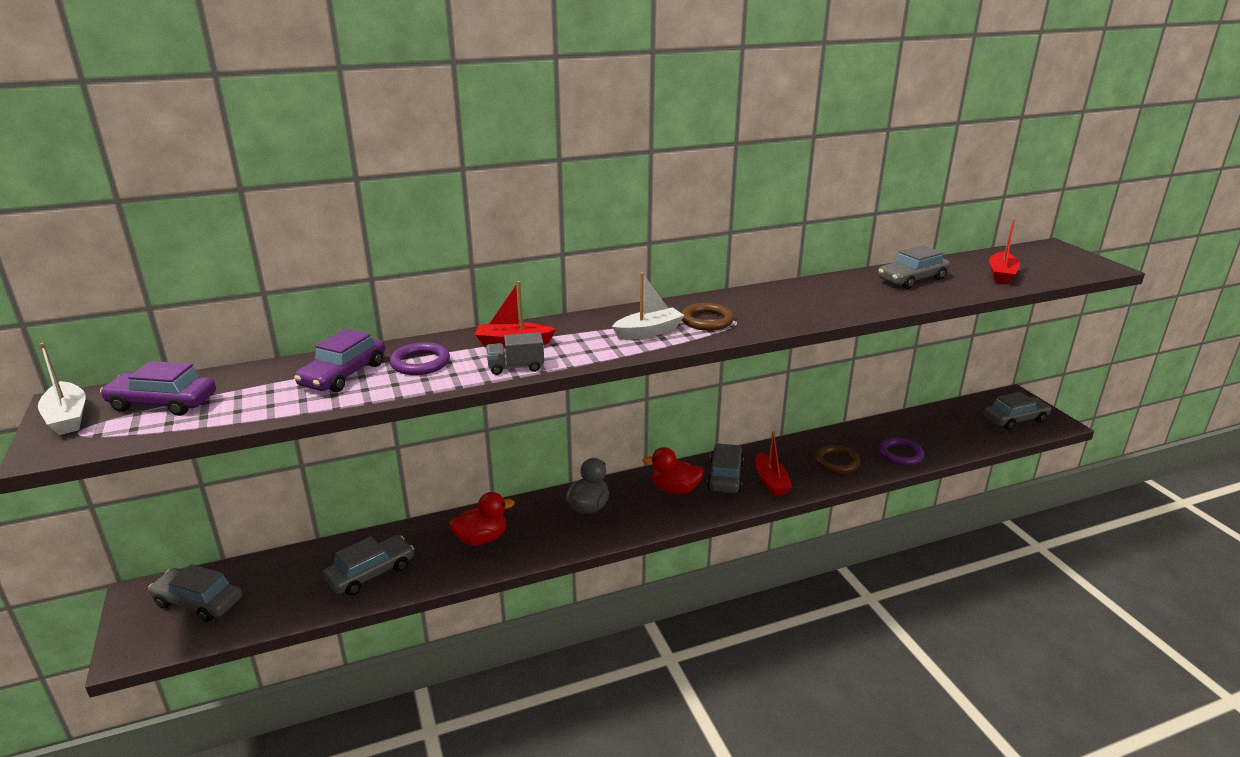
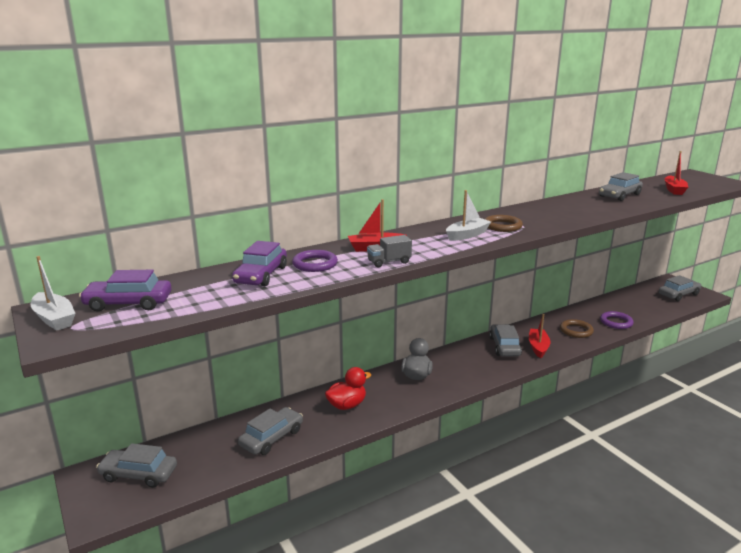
camera: 10 degrees left, 5 degrees down
(675, 489) = (473, 358): red duck -> none
(771, 482) = (538, 347): red boat -> red boat turned 150 degrees counterclockwise

